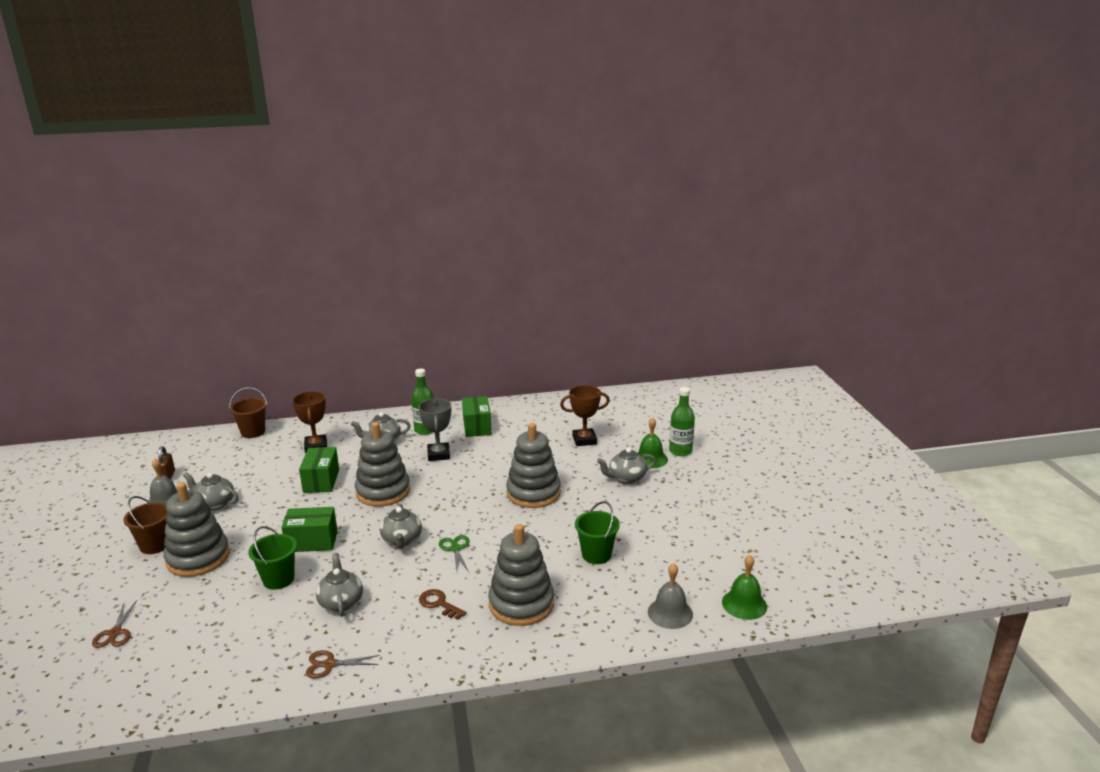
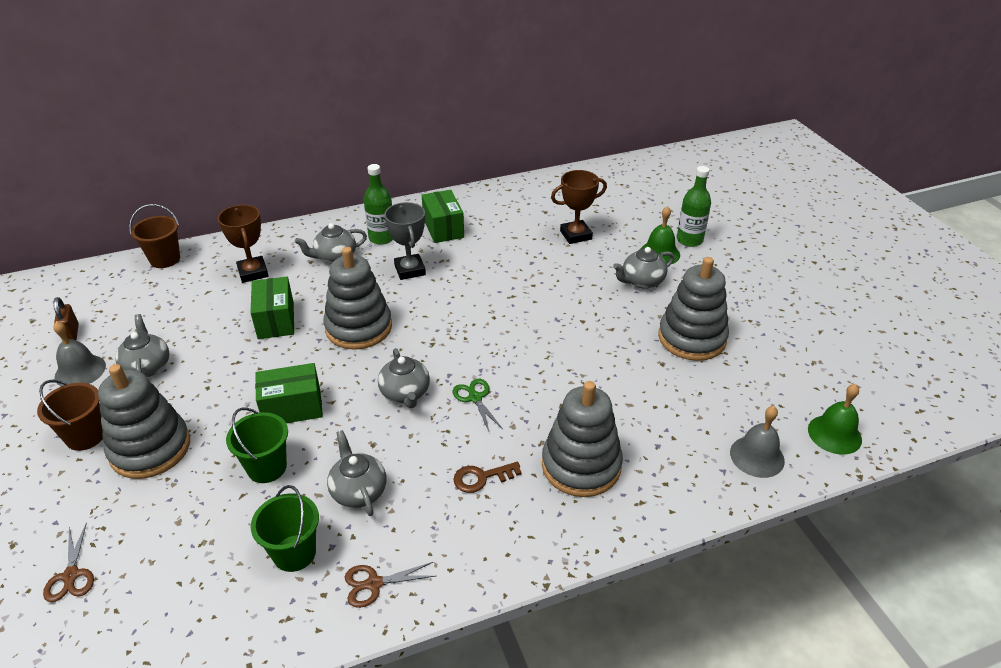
camera: 10 degrees left, 15 degrees up
(215, 504) = (147, 367): grey teapot -> grey teapot turned 60 degrees clockwise
(439, 604) = (481, 478): brown key -> brown key turned 45 degrees counterclockwise
(533, 493) = (541, 311): grey stacking toy -> grey stacking toy (691, 338)
(596, 555) = (644, 387): green bucket -> green bucket (294, 553)

